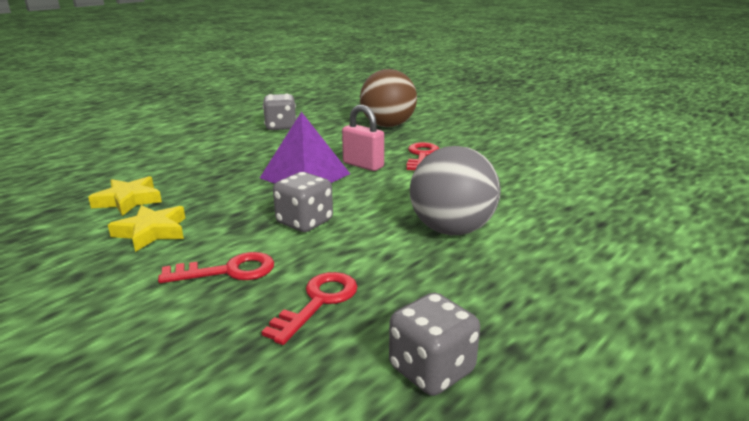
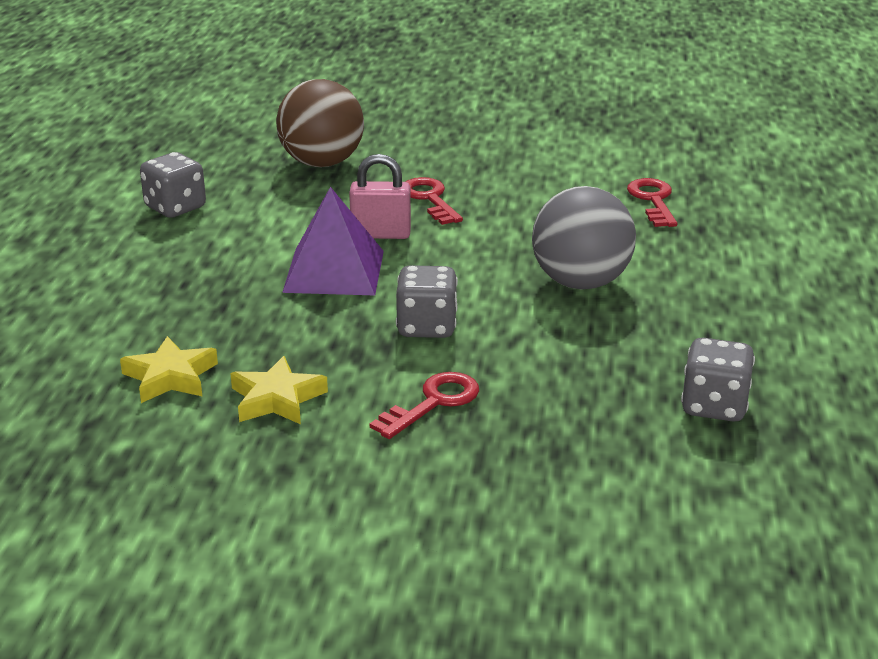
camera: 35 degrees left, 5 degrees up
(318, 302) = (560, 394): red key -> red key (653, 200)

